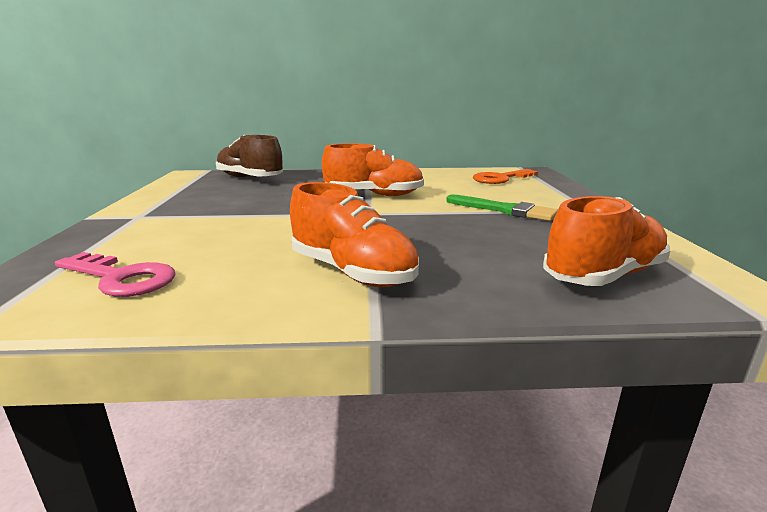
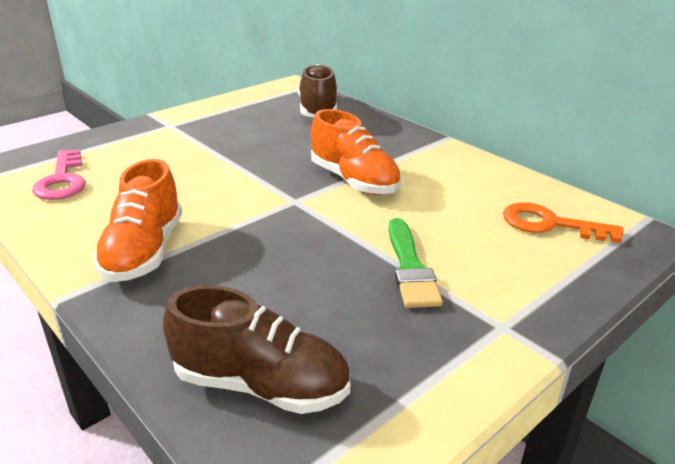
camera: 50 degrees right, 10 degrees up
(603, 276) = (261, 384): orange shoe -> brown shoe

